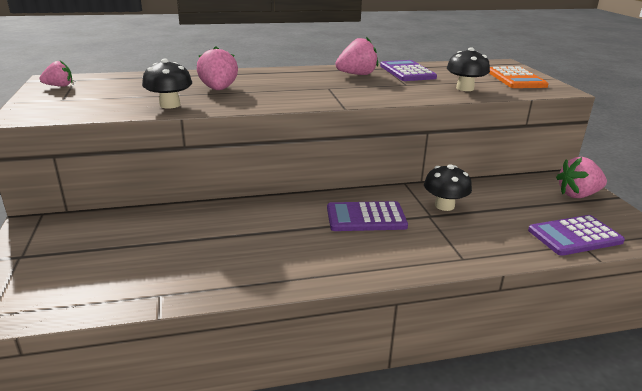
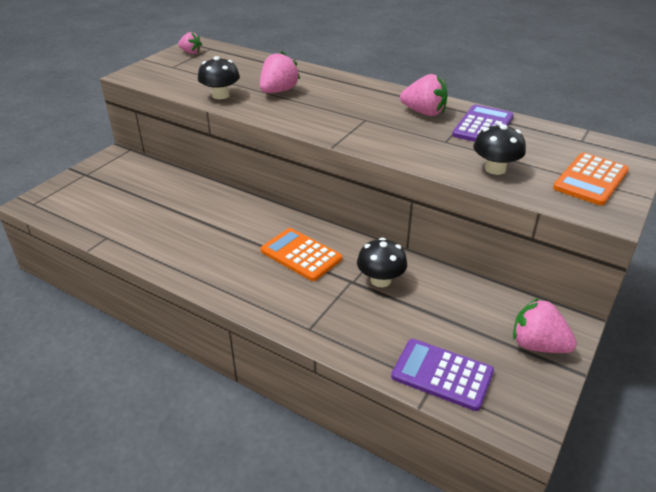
camera: 45 degrees right, 10 degrees up
(366, 217) = (301, 255): purple calculator -> orange calculator

